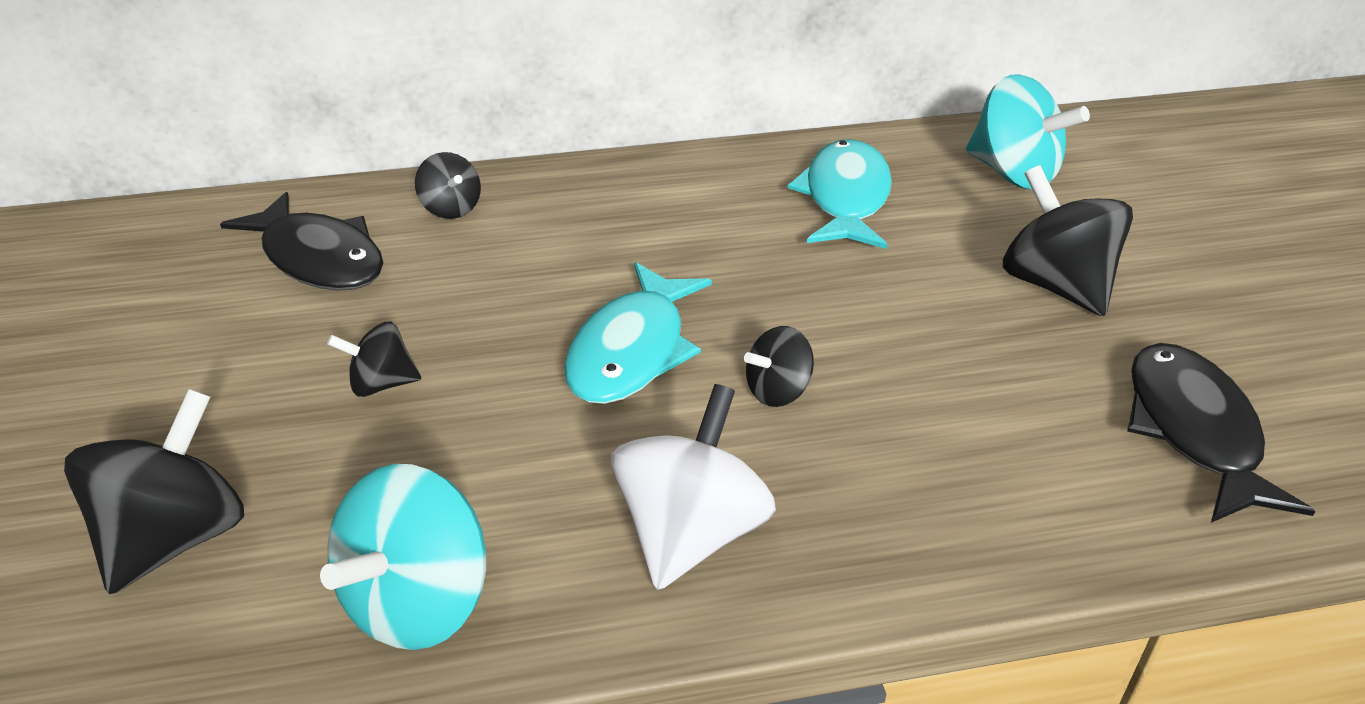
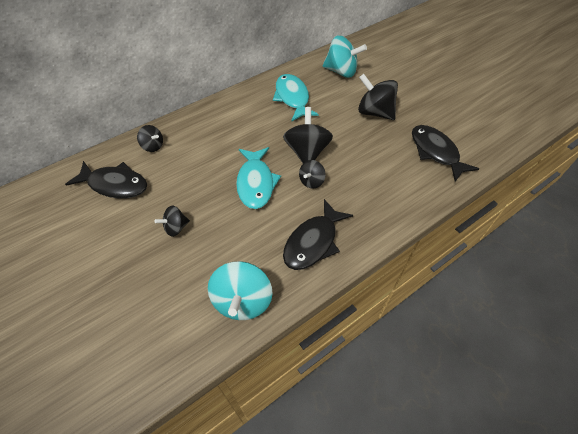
camera: 25 degrees left, 15 degrees up
(176, 537) = (142, 314): black spinning top -> black spinning top (307, 152)
(691, 532) = (313, 242): white spinning top -> black fish

